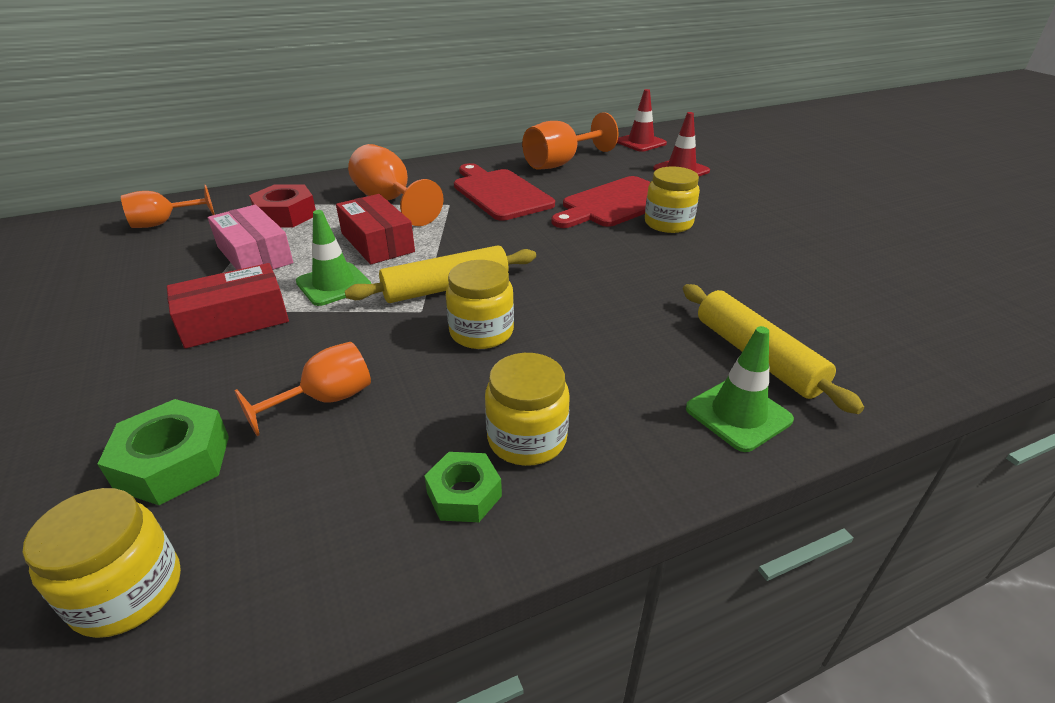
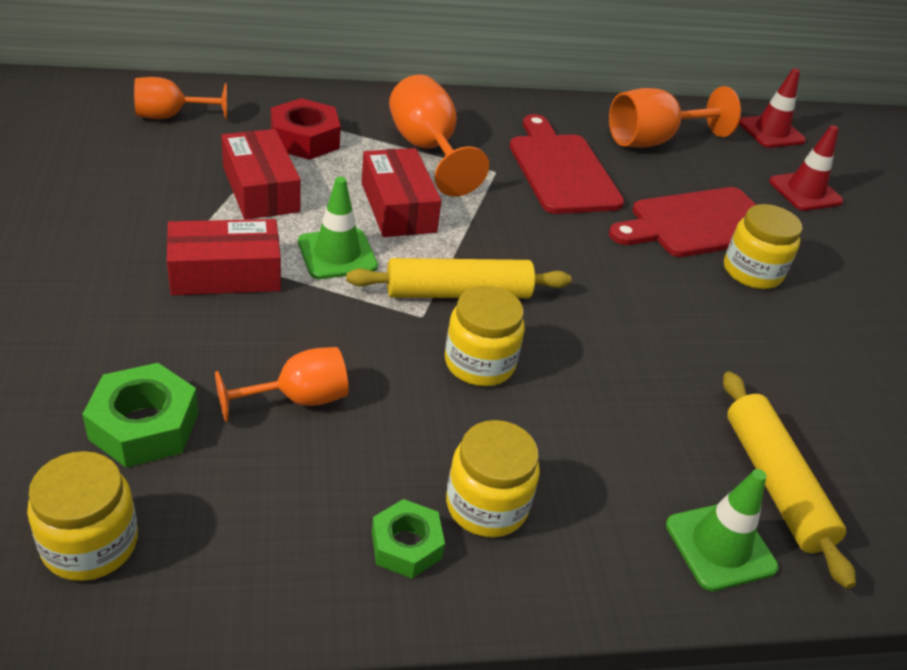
camera: 10 degrees right, 5 degrees up
(254, 255) = (260, 189): pink box -> red box

